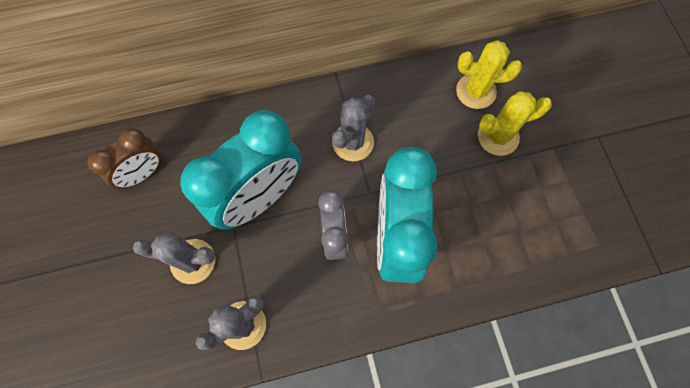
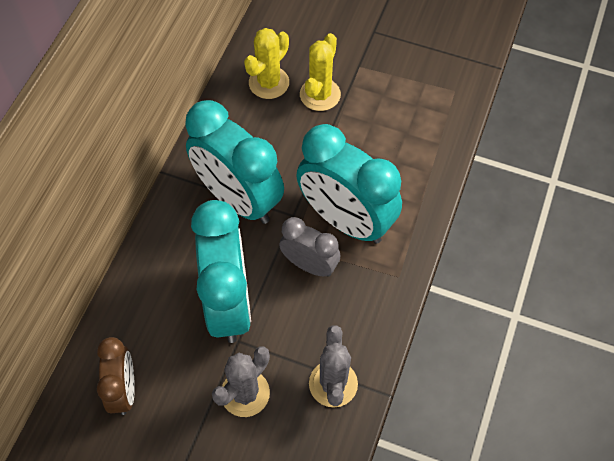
camera: 55 degrees left, 10 degrees down
(353, 142) = (238, 199): grey cactus -> turquoise clock

